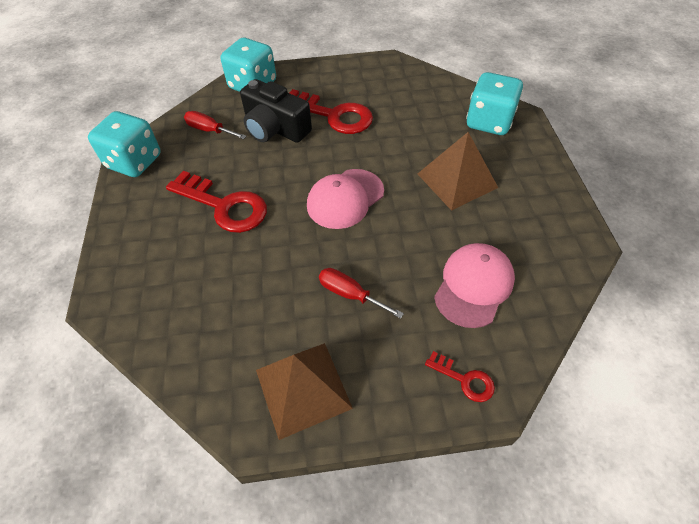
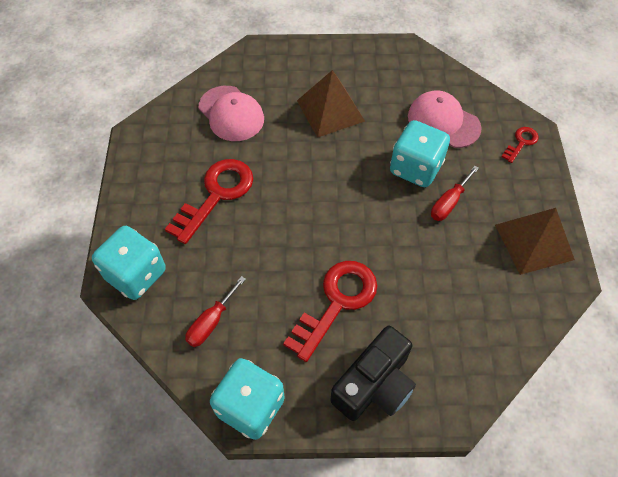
camera: 85 degrees left, 5 degrees up
(275, 128) = (224, 252): black camera -> black camera (374, 385)
(345, 199) = (341, 196): pink cap -> pink cap (231, 113)
(489, 122) = (259, 73): turquoise dice -> turquoise dice (415, 168)

